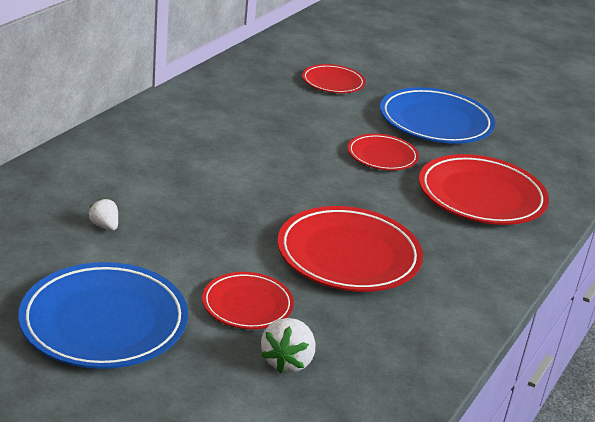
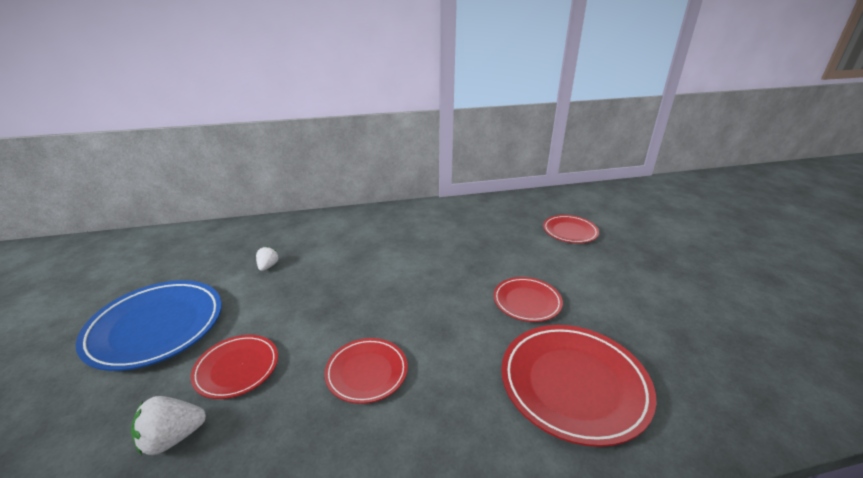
camera: 50 degrees right, 0 degrees up
(348, 255) = (366, 372): red plate -> red plate, size x0.58
(435, 122) = (622, 293): blue plate -> none

